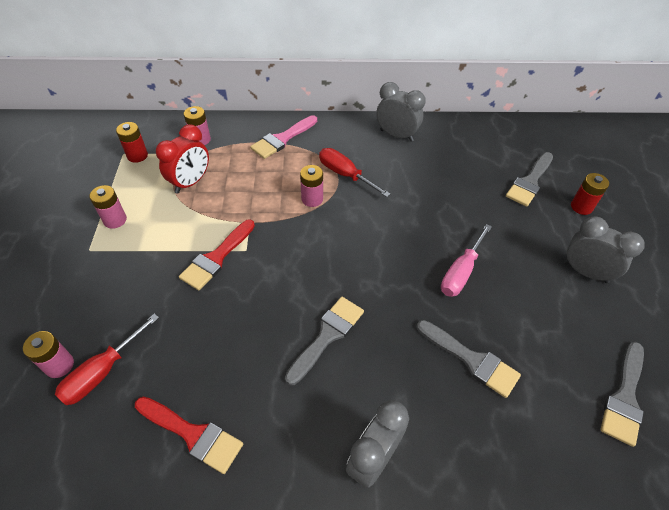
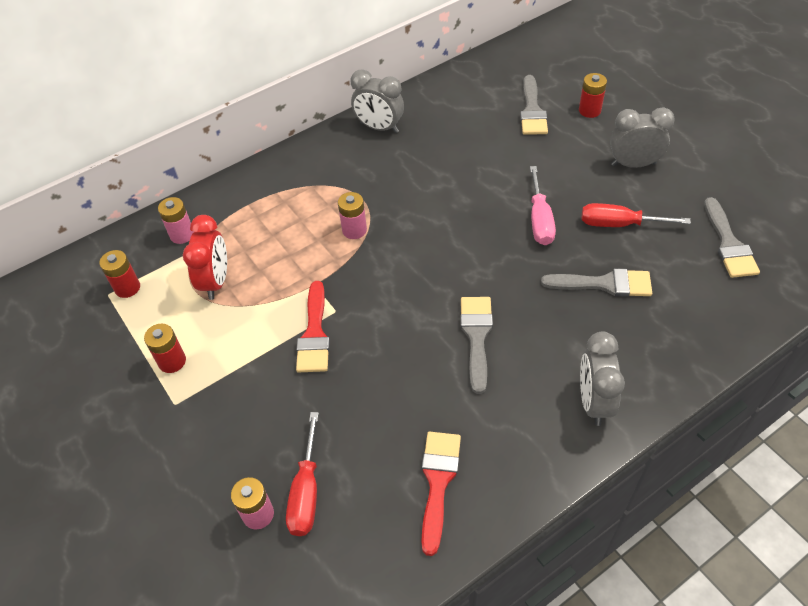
camera: 30 degrees left, 0 degrees up
(115, 220) = (172, 361): pink battery -> red battery
(193, 434) = (438, 482): red brush -> red brush turned 75 degrees counterclockwise
(282, 139) = (269, 189): pink brush -> none
(345, 175) = (365, 190): red screwdriver -> red screwdriver (619, 224)
(396, 135) = (379, 128): grey clock -> grey clock turned 150 degrees counterclockwise

